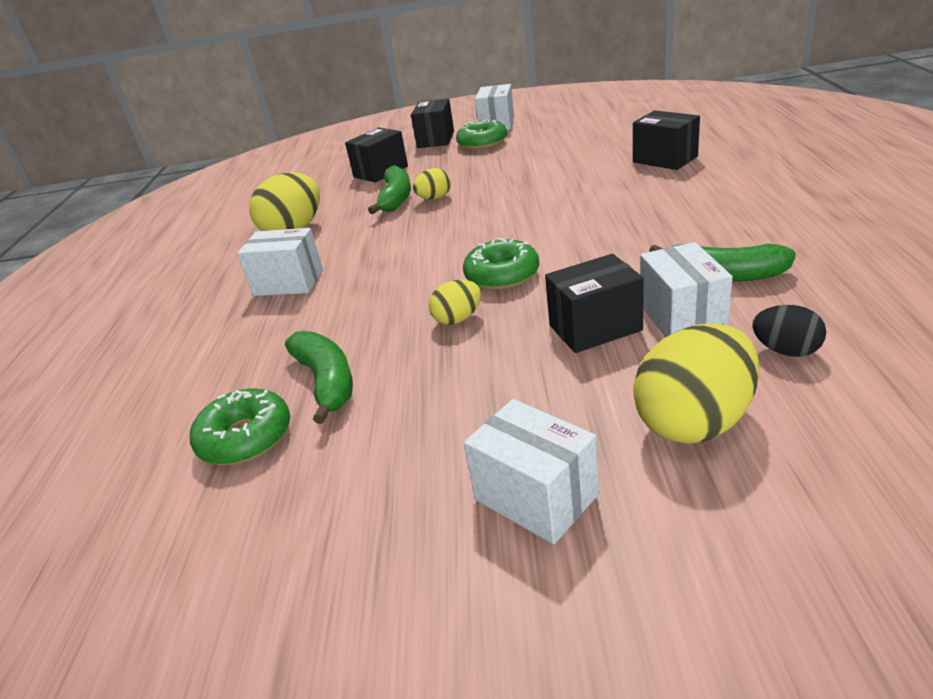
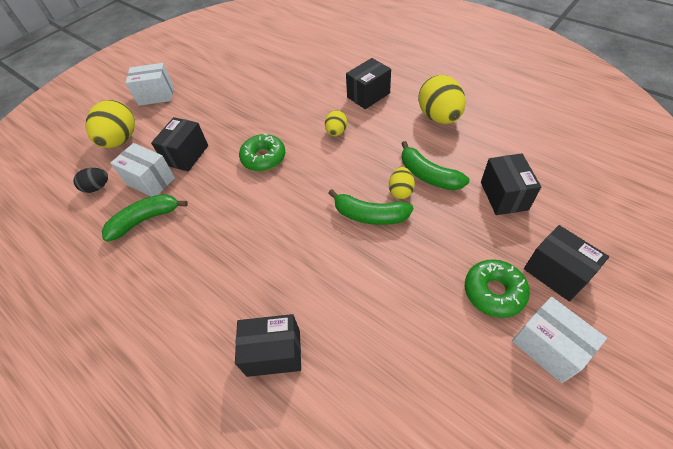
camera: 130 degrees right, 20 degrees up
(245, 438) = (268, 57): green donut -> none
(288, 283) = (368, 95): white box -> black box
(326, 382) = (269, 80): green banana -> green banana (369, 215)
(458, 319) = (253, 126): yellow egg -> yellow egg (336, 132)

